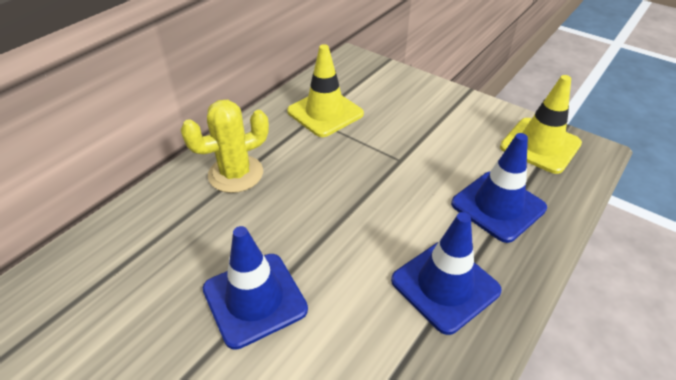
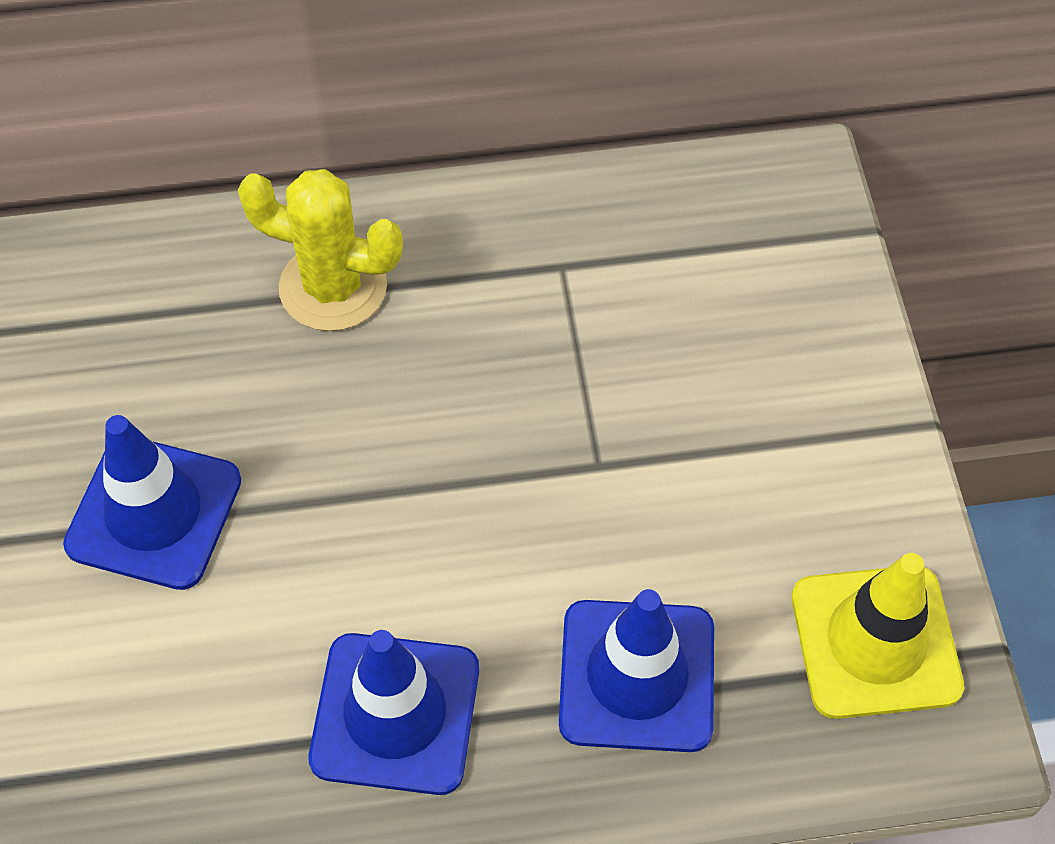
camera: 45 degrees right, 15 degrees up
(325, 113) = (597, 270): yellow traffic cone -> none

